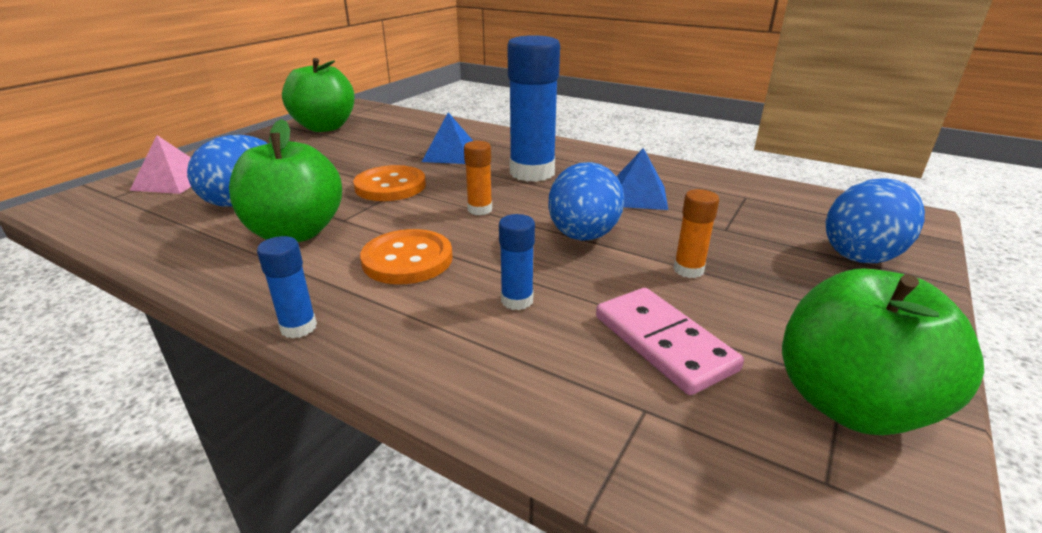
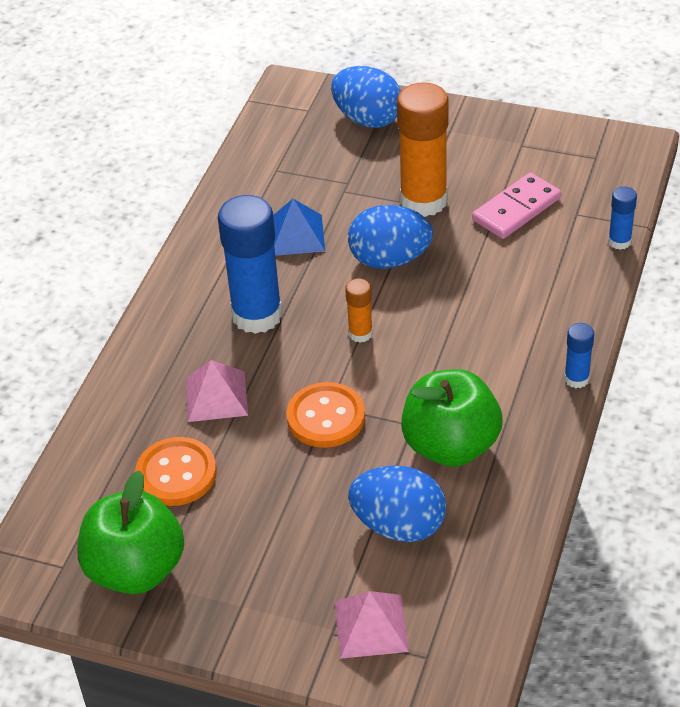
camera: 100 degrees left, 15 degrees up
(407, 259) = (467, 353): orange button -> orange button (176, 474)
(451, 154) = (216, 396): blue pyramid -> pink pyramid
(517, 300) = (498, 279): blue glue stick -> blue glue stick (619, 241)
(688, 270) = (423, 201): orange glue stick -> orange glue stick, size x2.12
(850, 403) = (538, 144): green apple -> none

